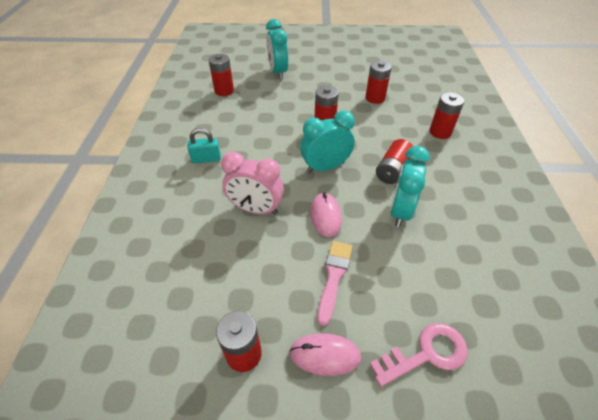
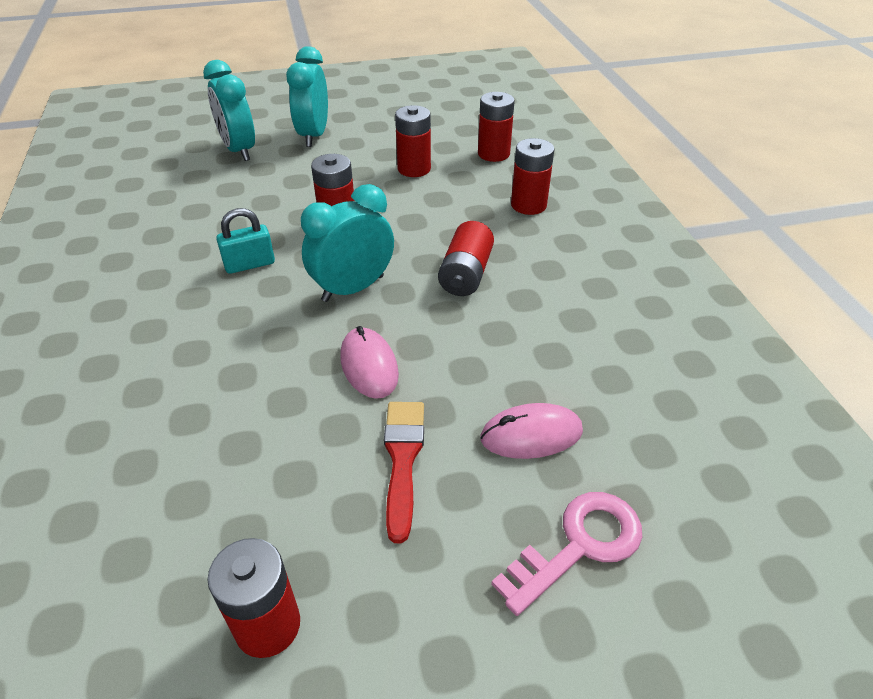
camera: 15 degrees left, 5 degrees down
(206, 159) = (133, 311): turquoise padlock -> turquoise padlock (249, 264)
(224, 91) = (145, 193): red battery -> red battery (493, 154)
(256, 209) = (242, 378): pink clock -> none
(325, 355) = (413, 590): pink mouse -> pink mouse (531, 435)
(334, 276) = (402, 459): pink brush -> red brush
(400, 211) = (491, 335): turquoise clock -> turquoise clock (313, 136)

